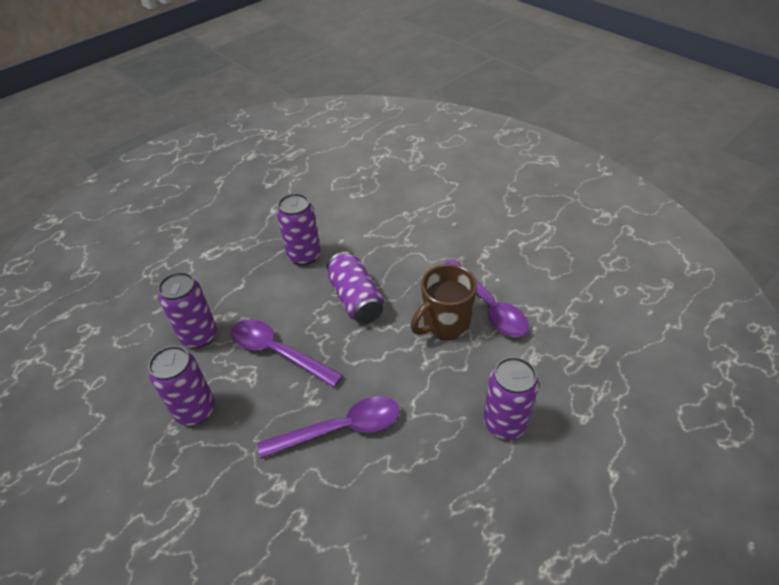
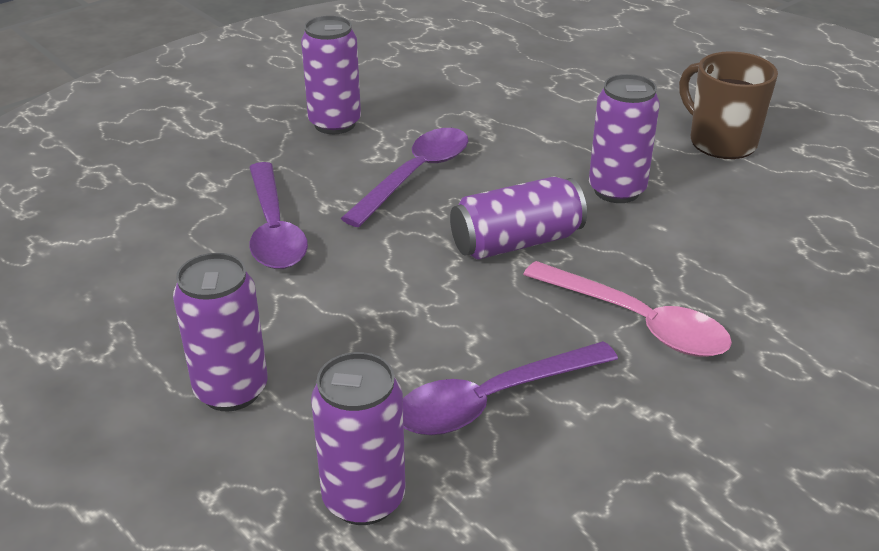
camera: 90 degrees right, 10 degrees down
(199, 336) = (452, 116): purple can -> purple can (364, 499)
(422, 253) = (637, 322): none -> pink spoon
(445, 324) = (453, 339): brown mug -> brown mug (721, 142)

